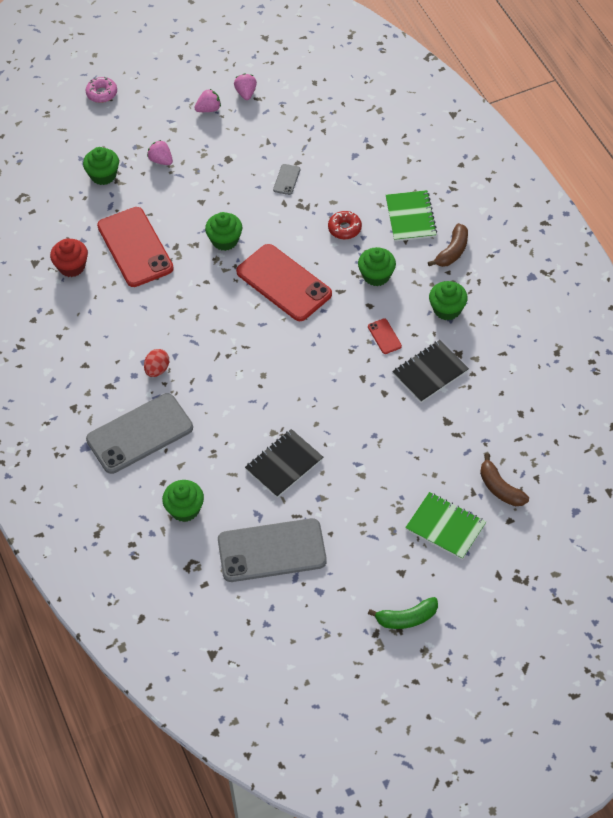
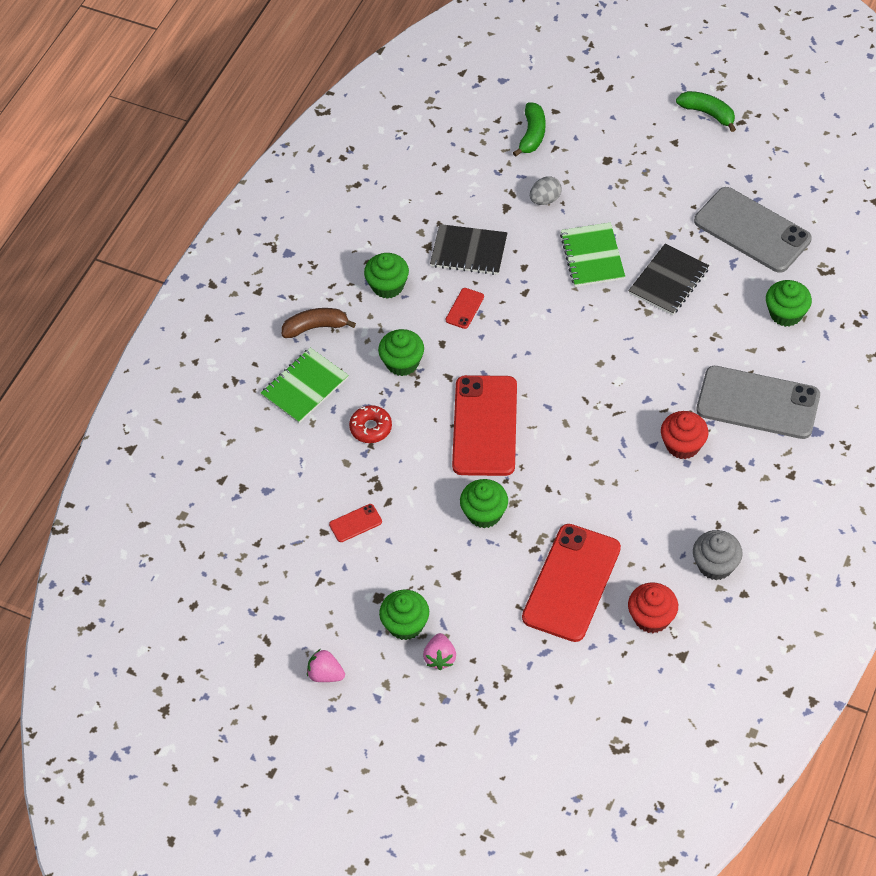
camera: 130 degrees left, 0 degrees up
(65, 321) = (715, 565): none -> grey cupcake
(102, 93) = (402, 804): pink donut -> none
(103, 175) = (513, 695): green cupcake -> green cupcake (405, 624)
(157, 370) = (683, 445): red egg -> red cupcake
(246, 93) = (269, 657): pink strawberry -> none
(284, 464) = (668, 281): black notebook -> black notebook turned 60 degrees counterclockwise
(286, 179) = (355, 523): grey phone -> red phone
(430, 449) = (545, 199): none -> grey egg
(445, 527) = (605, 143): green notebook -> green notebook (592, 256)
(500, 488) = (532, 134): brown banana -> green banana

